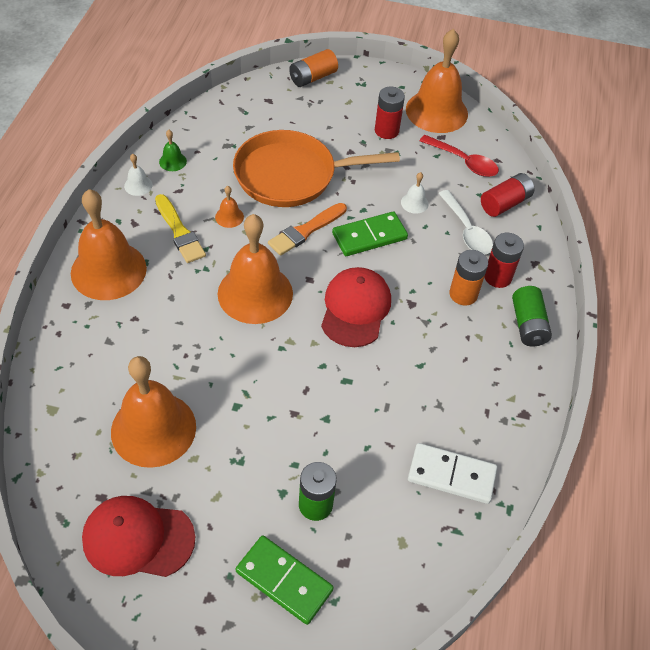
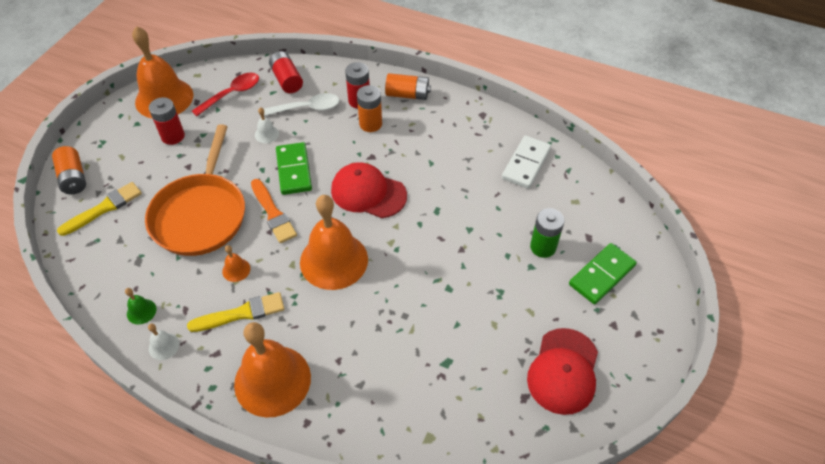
camera: 75 degrees left, 0 degrees up
(153, 429) = (462, 352): orange bell -> none
(282, 107) = (104, 208): none -> yellow brush
(528, 325) = (407, 94): green battery -> orange battery

